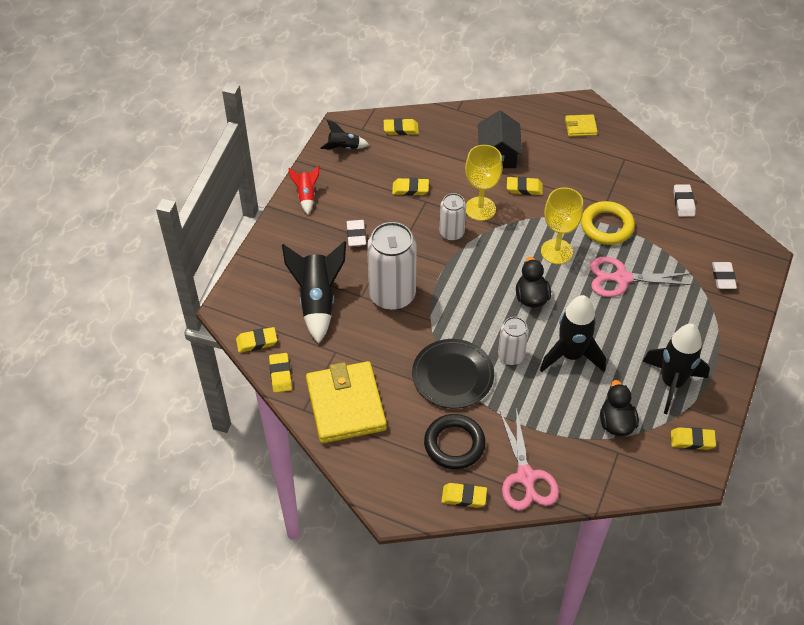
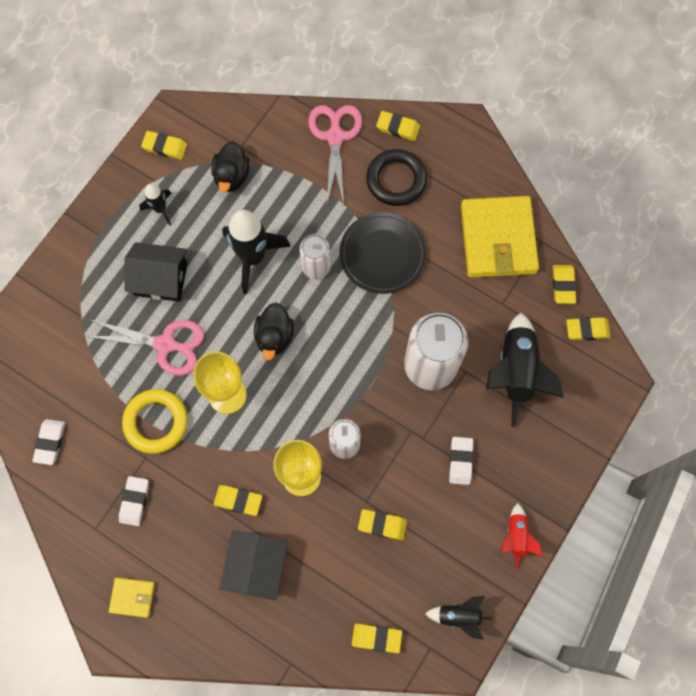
camera: 170 degrees left, 20 degrees up
(646, 326) = (161, 279): none -> black house
(672, 383) = (160, 209): black rocket -> black rocket, size x0.52
(723, 277) = (51, 326): white eraser -> white eraser (134, 501)

